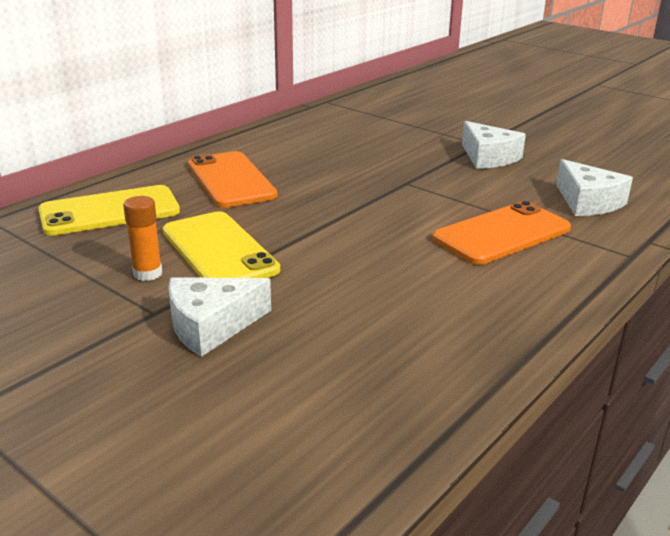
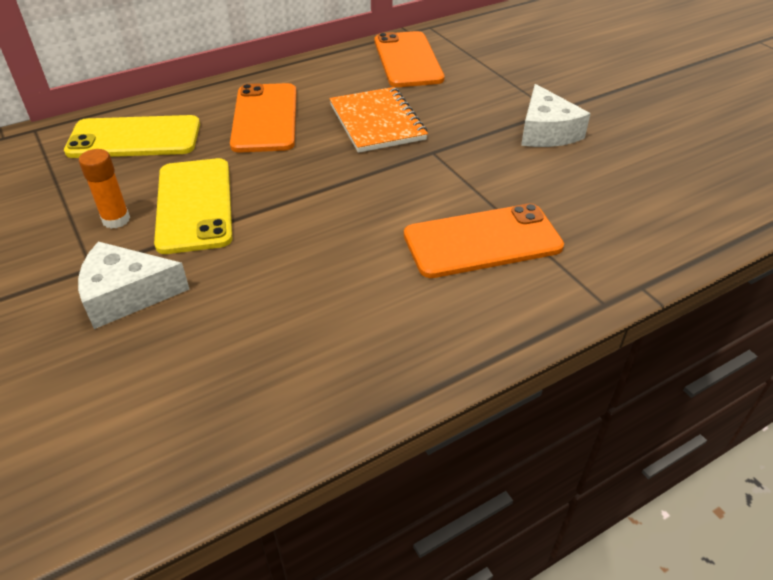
camera: 20 degrees right, 15 degrees up
(327, 125) = (407, 60): none -> orange phone
(339, 169) = (377, 122): none -> orange notebook
(588, 202) = (612, 216): white cheese -> none

